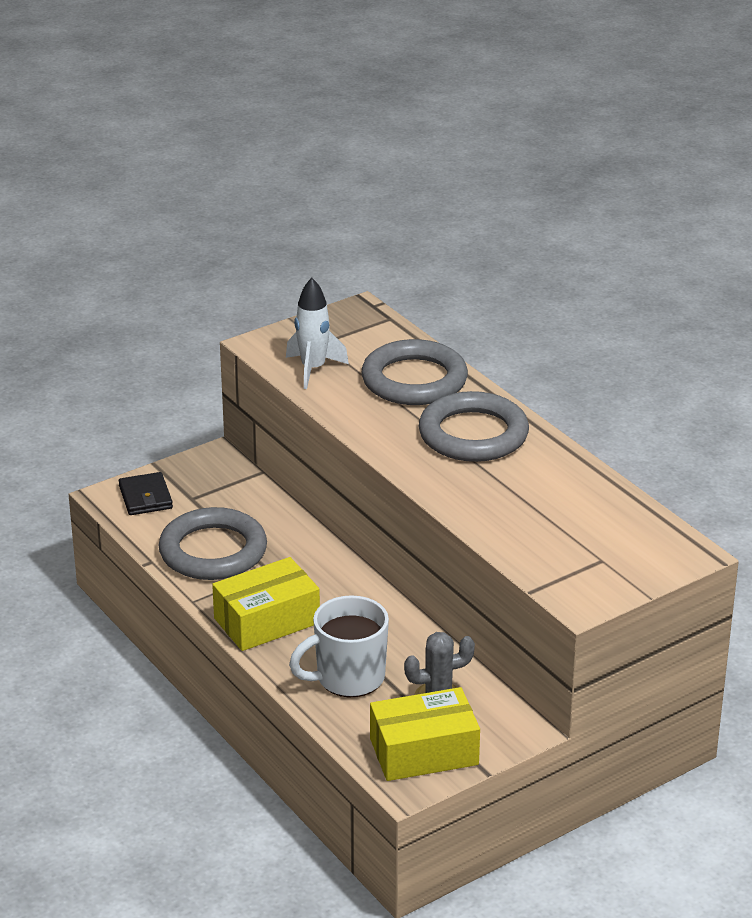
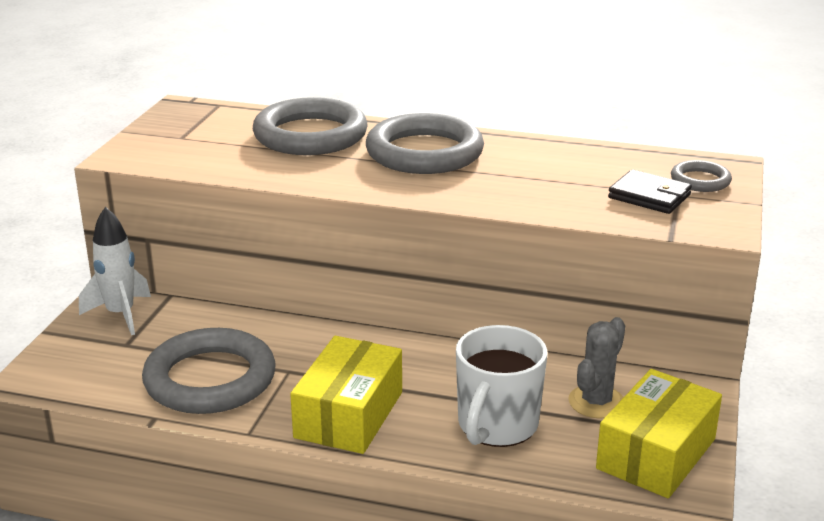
camera: 40 degrees left, 5 degrees down
(145, 497) = (74, 363): black wallet -> black wallet (649, 196)
(313, 369) = (204, 157): white rocket -> white rocket (121, 314)
(641, 556) = (700, 180): none -> grey ring

